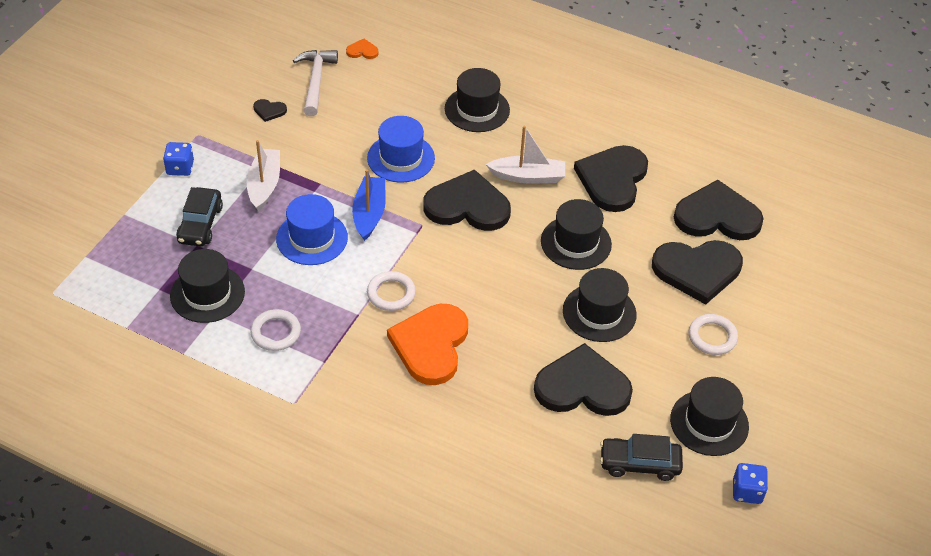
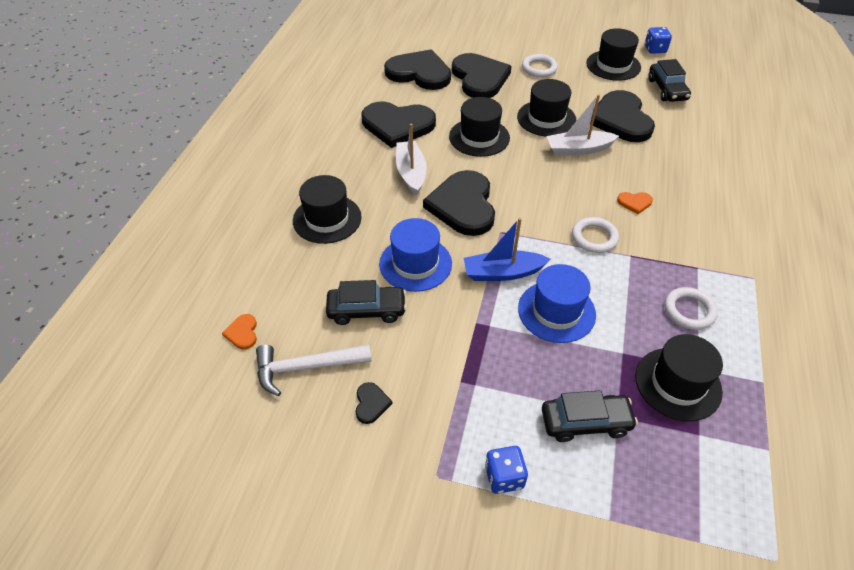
camera: 100 degrees left, 0 degrees up
(264, 185) = (498, 374): white boat -> white boat (578, 149)
(359, 120) = (366, 310): none -> black car
(431, 345) = (634, 202): orange heart -> orange heart, size x0.41
(717, 216) = (419, 73): black heart -> black heart turned 120 degrees clockwise

